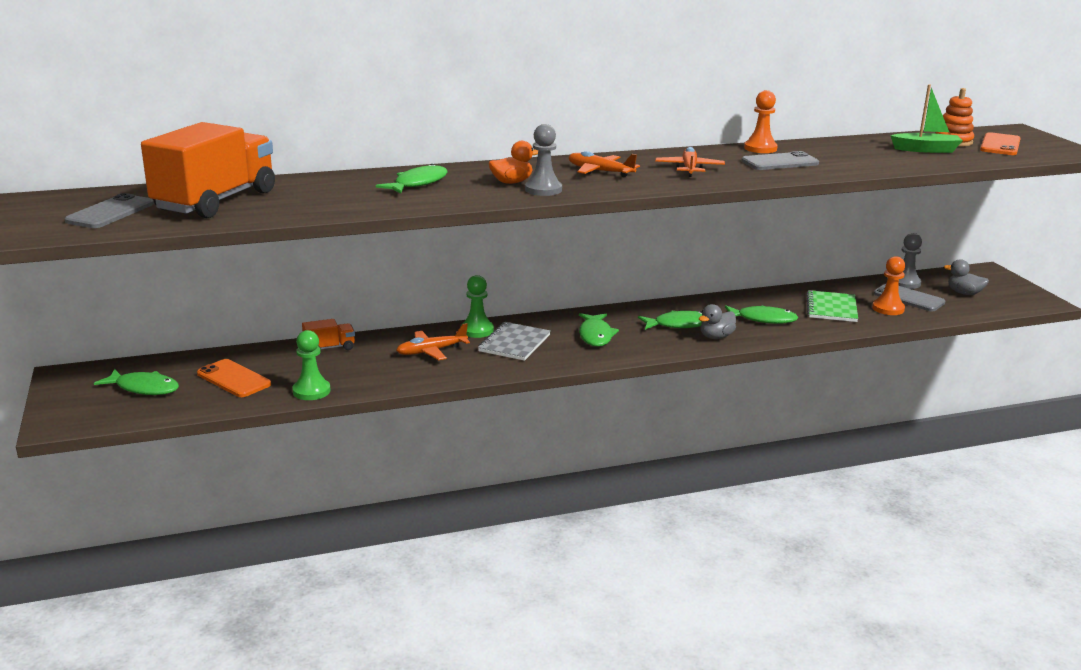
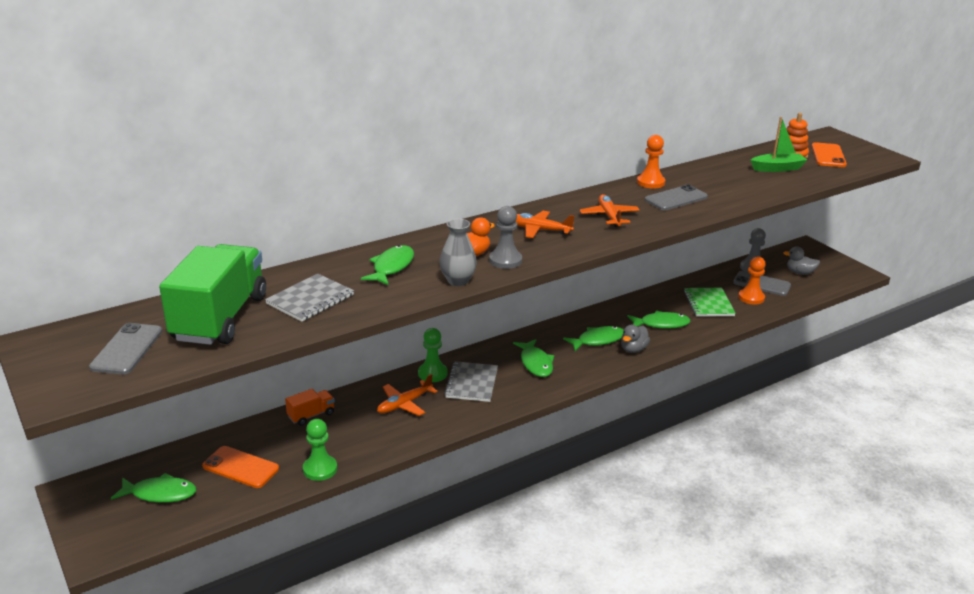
camera: 15 degrees left, 5 degrees up
(216, 201) = (220, 318): orange truck -> green truck
(315, 197) = (310, 299): none -> grey notebook
(479, 199) = (458, 281): none -> grey vase

